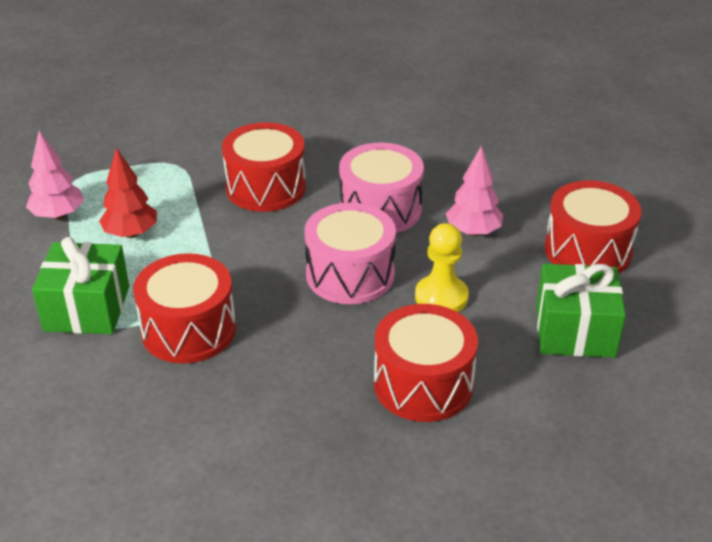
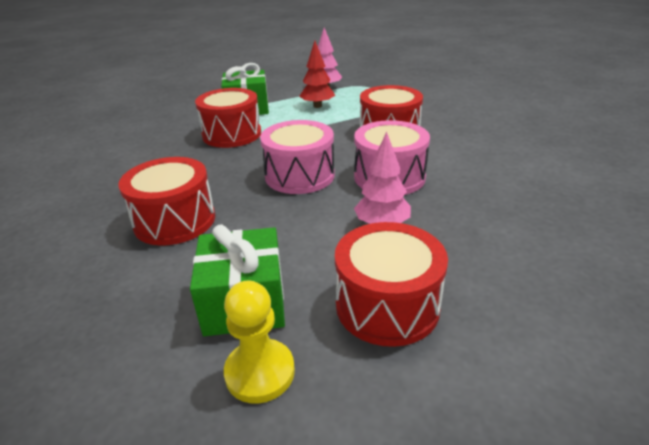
camera: 80 degrees right, 5 degrees down
(441, 297) = (282, 218): yellow pawn -> yellow pawn (260, 372)

